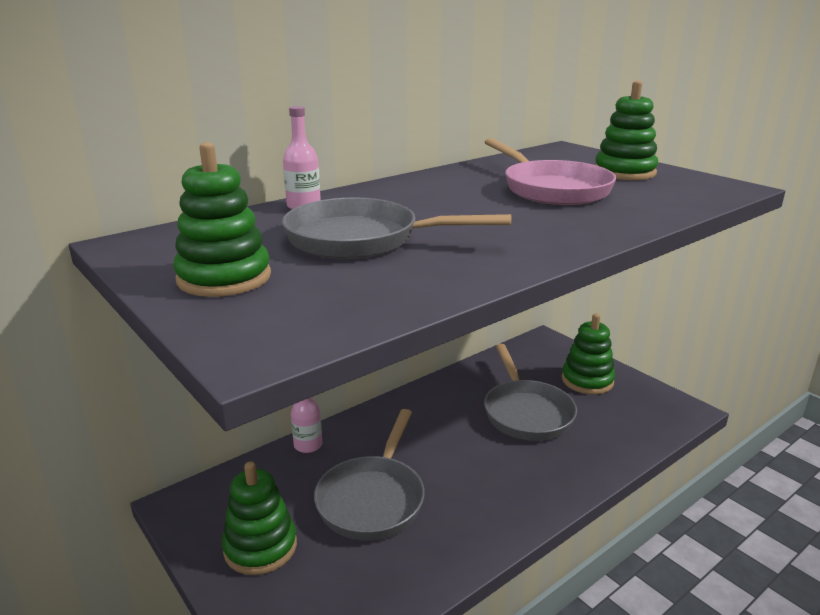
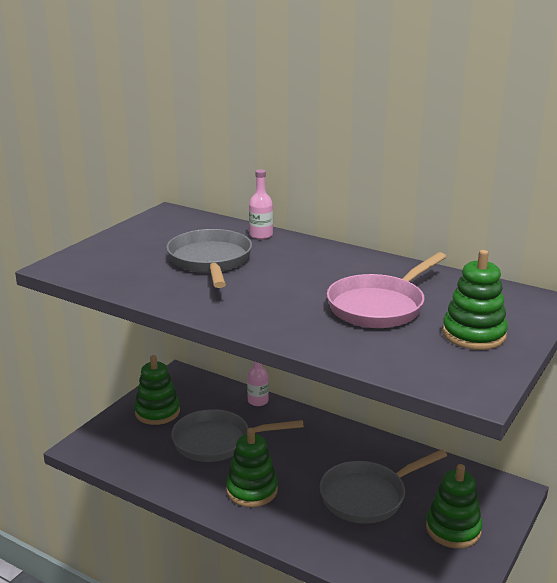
camera: 70 degrees right, 0 degrees up
(224, 278) = (134, 242): green stacking toy -> green stacking toy (252, 490)

